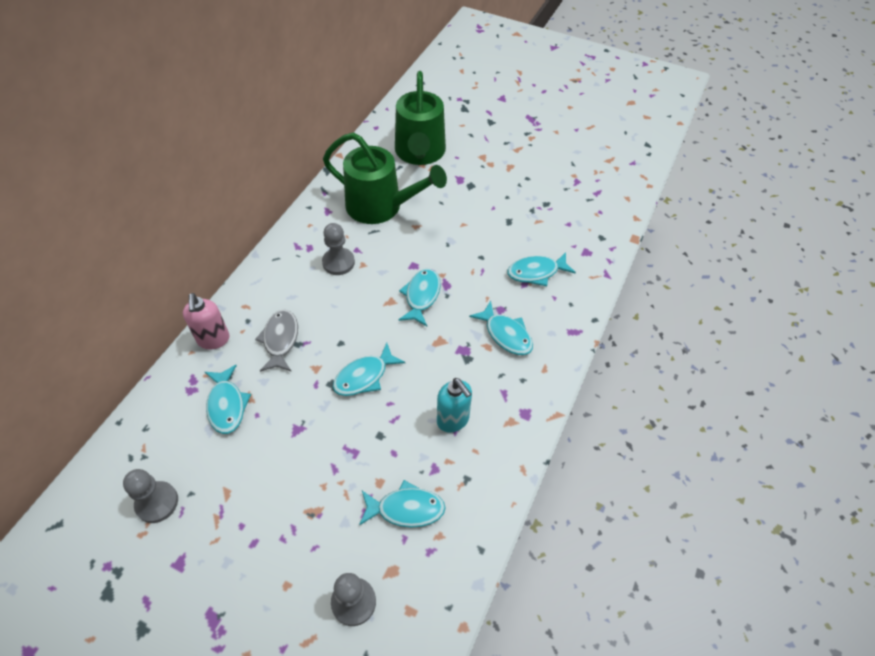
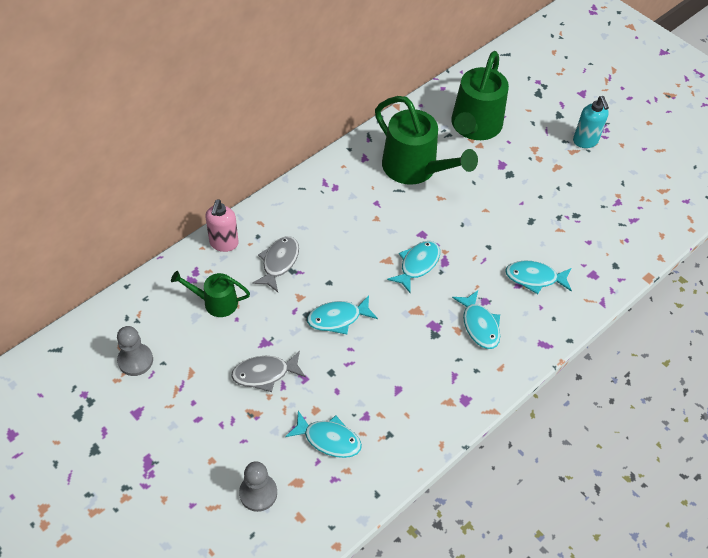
camera: 20 degrees right, 0 degrees up
(227, 405) = (215, 302): turquoise fish -> green watering can
(309, 463) = (264, 374): none -> grey fish
(338, 262) = (355, 209): grey pawn -> none
(453, 420) = (399, 382): turquoise soap dispenser -> turquoise soap dispenser (585, 141)

